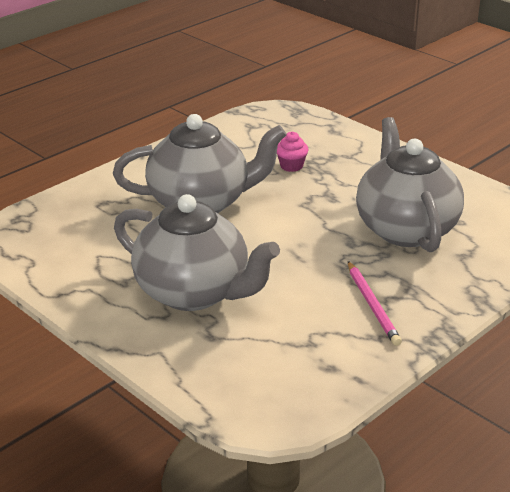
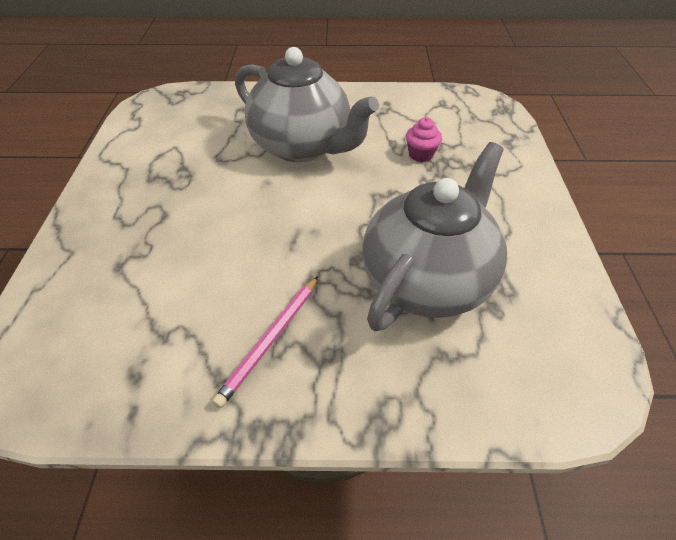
camera: 45 degrees right, 15 degrees up
(194, 293) = (173, 219): grey teapot -> none

